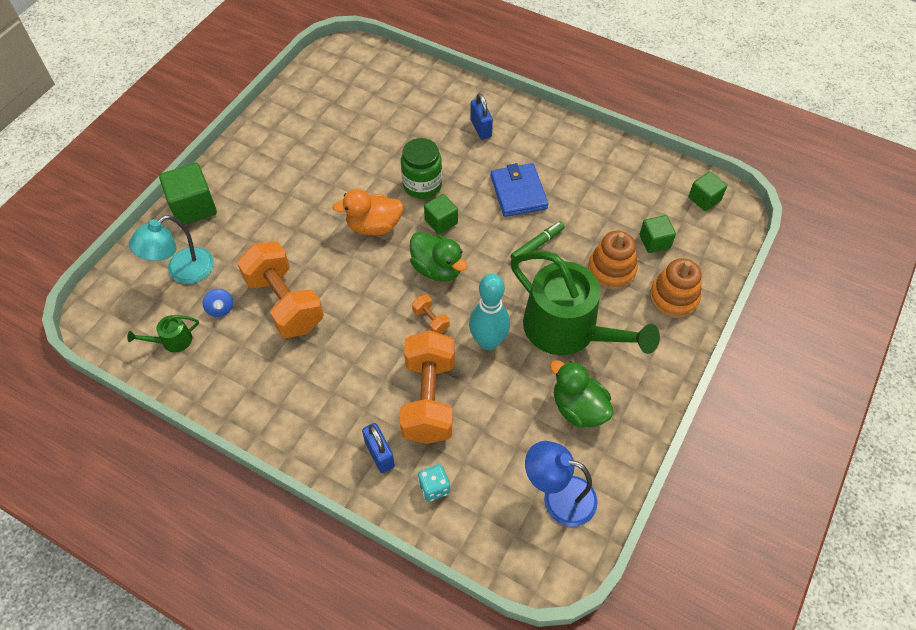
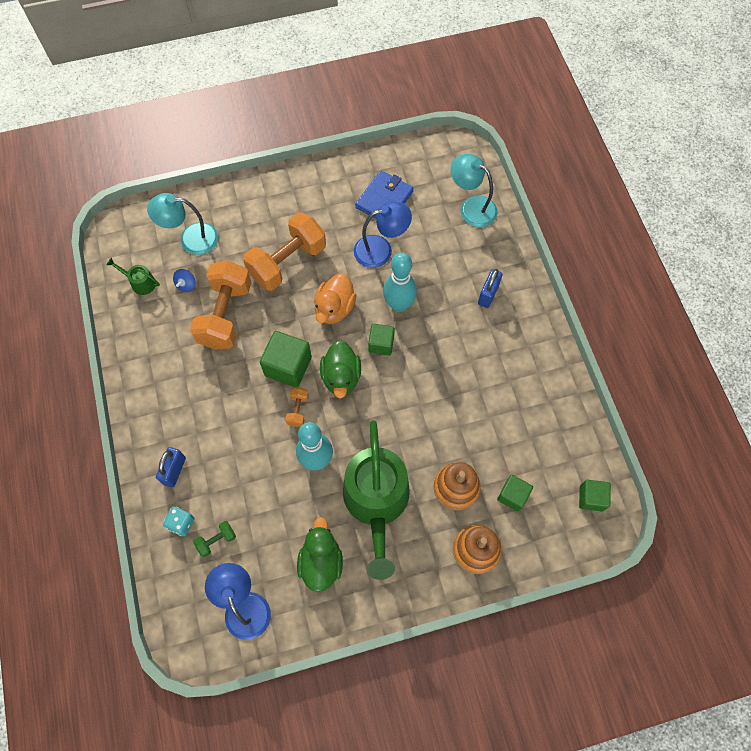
camera: 45 degrees right, 10 degrees up
(193, 207) = (241, 196): green cube -> green cube (288, 366)
(362, 158) = (381, 249): none -> blue lamp
(374, 226) = (334, 308): orange duck -> orange duck turned 105 degrees counterclockwise
(399, 81) = (471, 207): none -> turquoise lamp
(422, 185) = (399, 305): green jar -> turquoise bowling pin
(429, 399) = (239, 463): orange dumbbell -> orange dumbbell (287, 262)
(479, 472) = (216, 540): none -> green dumbbell
(518, 192) = (458, 369): blue wallet -> blue wallet (384, 199)
(537, 245) = (426, 421): green marker -> none

